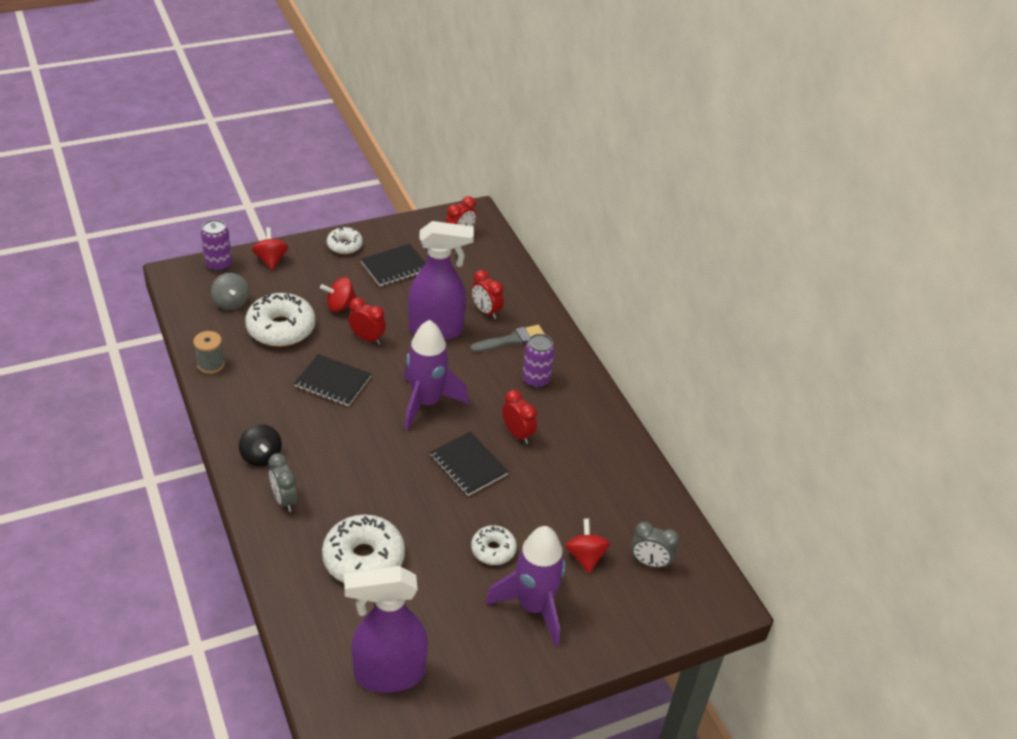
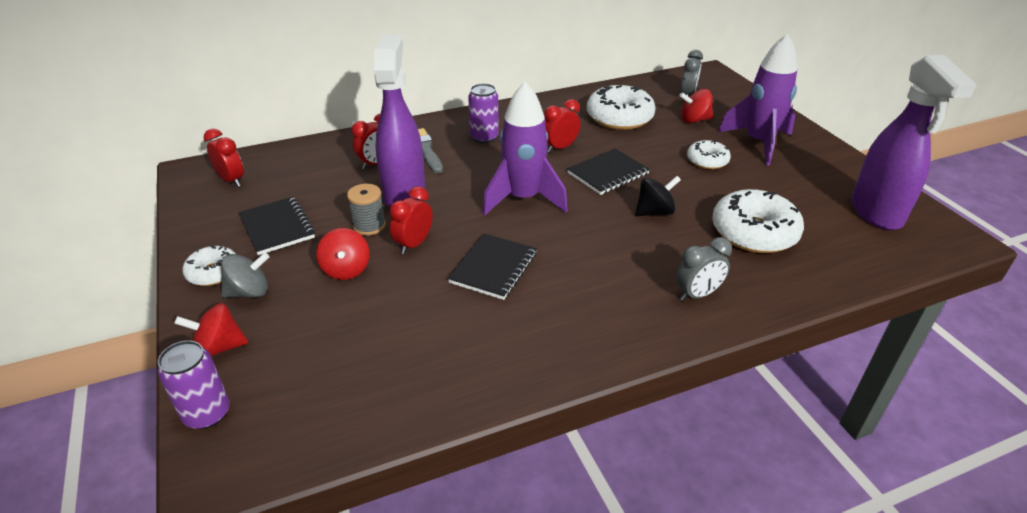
camera: 85 degrees left, 5 degrees down
(211, 364) = (460, 393): grey spool -> grey spool (369, 226)
(231, 302) = (315, 385): grey spinning top -> grey spinning top (249, 292)
(261, 456) = (633, 321): black spinning top -> black spinning top (654, 212)
(281, 328) = (385, 323): white donut -> white donut (619, 118)

